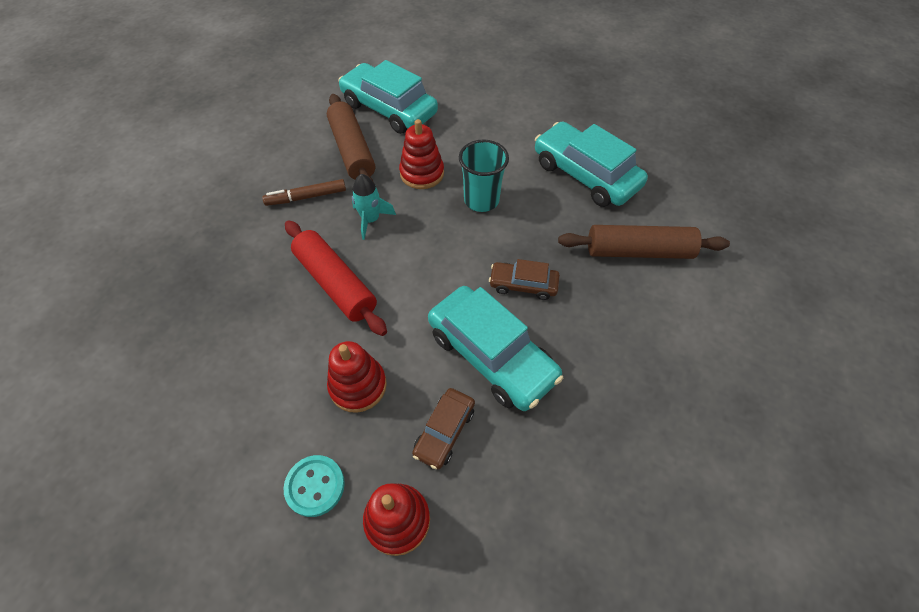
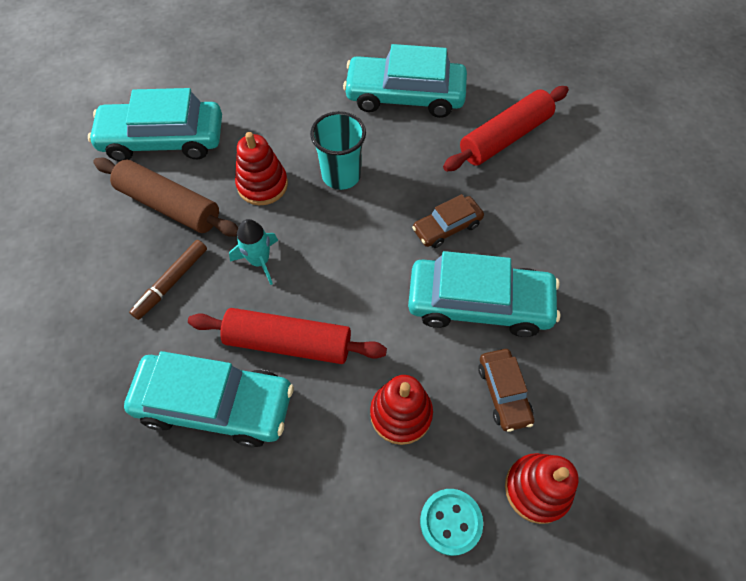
camera: 40 degrees left, 5 degrees up
(255, 288) = (215, 404): none -> turquoise car
(638, 251) = (504, 137): brown rolling pin -> red rolling pin

